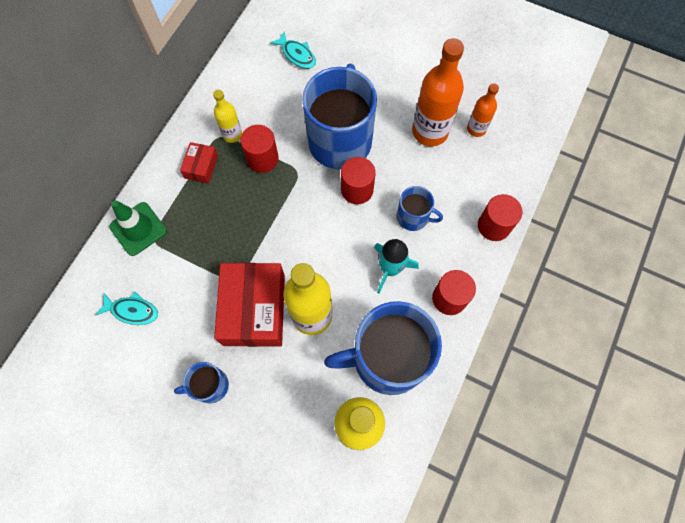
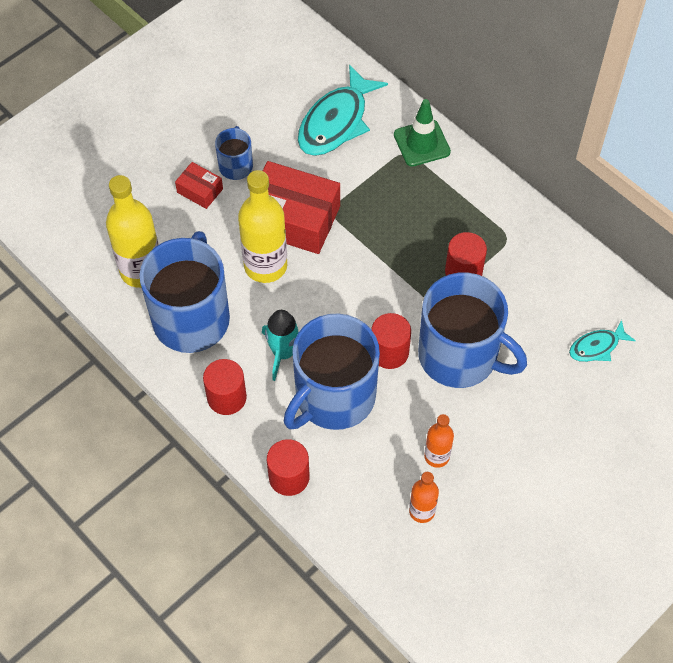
camera: 110 degrees right, 10 degrees down
(132, 311) = (336, 122): turquoise fish -> turquoise fish, size x1.91
(201, 167) = (474, 212): red box -> red box (200, 190)
(232, 134) = (505, 251): yellow bottle -> none
(413, 217) = (333, 397): blue mug -> blue mug, size x2.11
(430, 132) = (436, 456): orange bottle -> orange bottle, size x0.54

